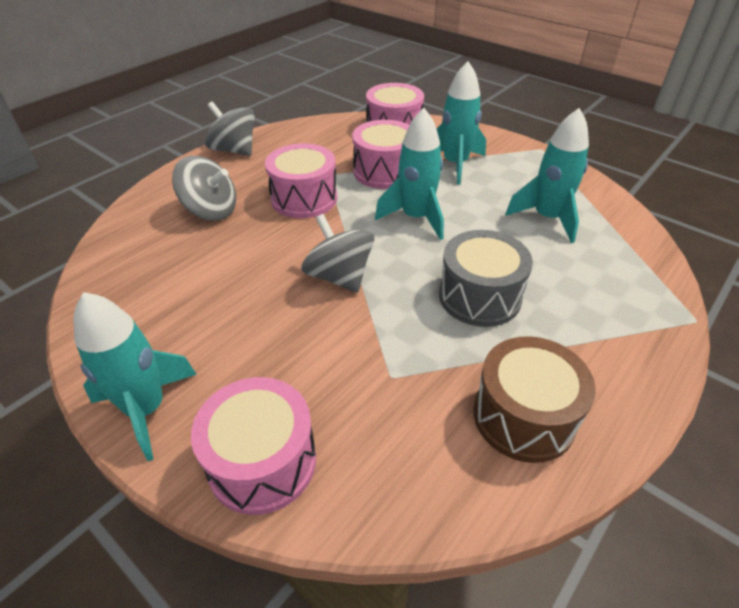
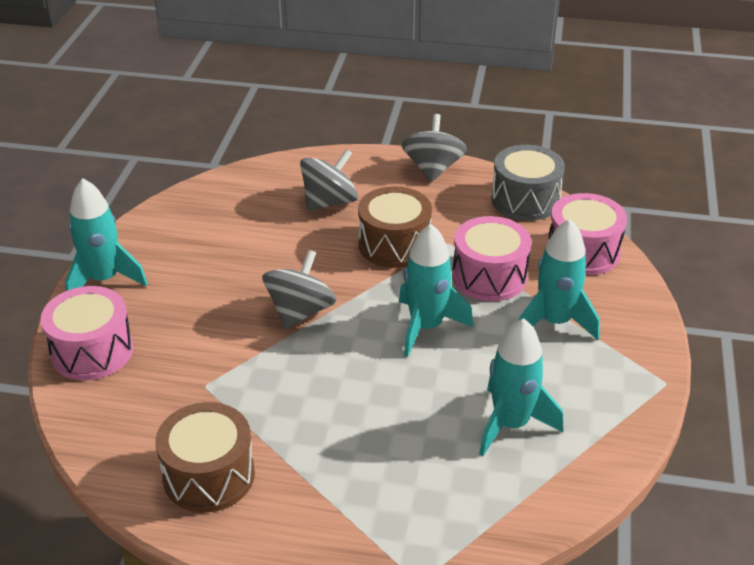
camera: 60 degrees right, 5 degrees down
(211, 211) = (329, 202): grey spinning top -> grey spinning top turned 120 degrees counterclockwise
(304, 198) = (394, 245): pink drum -> brown drum
(479, 296) = (338, 408): grey drum -> grey drum (525, 200)

